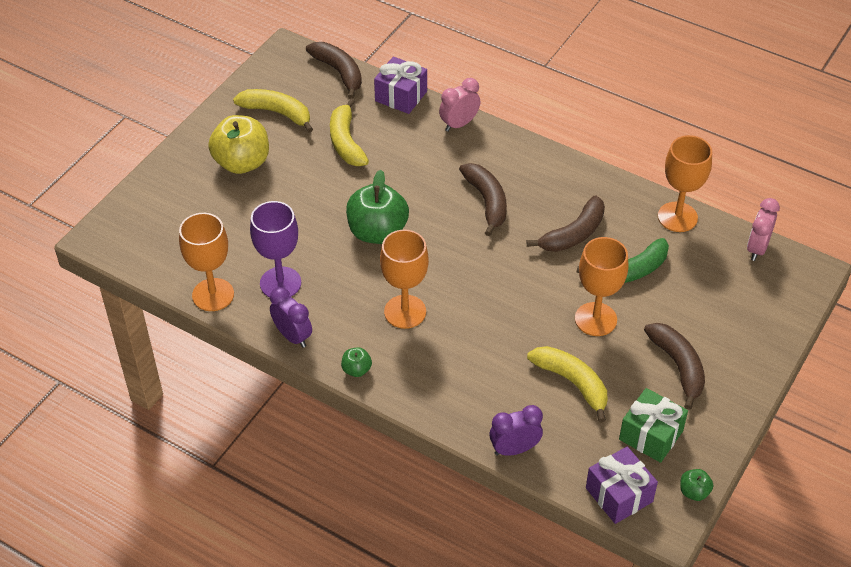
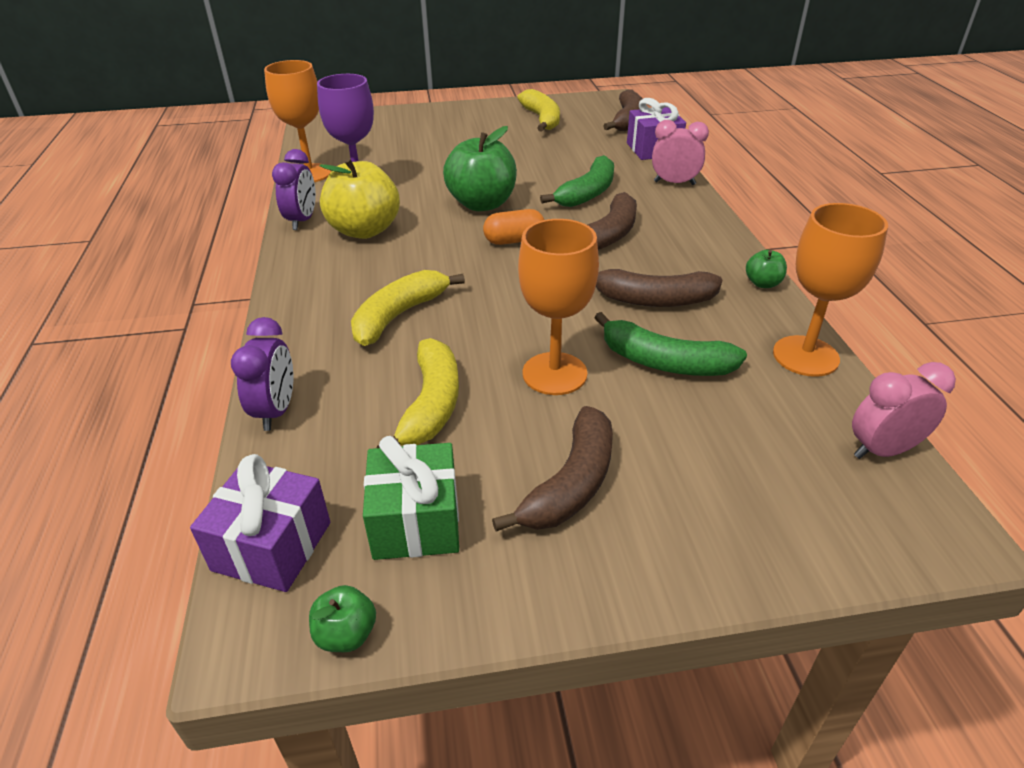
camera: 50 degrees right, 10 degrees down
(242, 163) = (468, 129): yellow apple -> yellow apple (364, 230)
(346, 142) = (560, 151): yellow banana -> yellow banana (399, 315)
(356, 370) = (295, 265): green apple -> green apple (762, 283)
(405, 312) = (402, 257): orange goblet -> none
(423, 173) = (587, 193): none -> green banana
(444, 248) = (514, 241): none -> orange capsule
(514, 449) = (276, 411): purple clock -> purple clock turned 60 degrees clockwise

